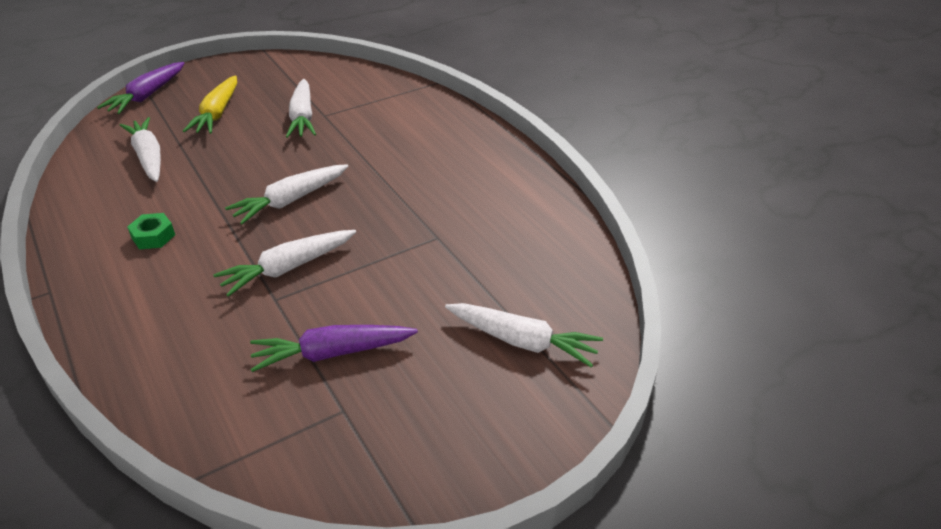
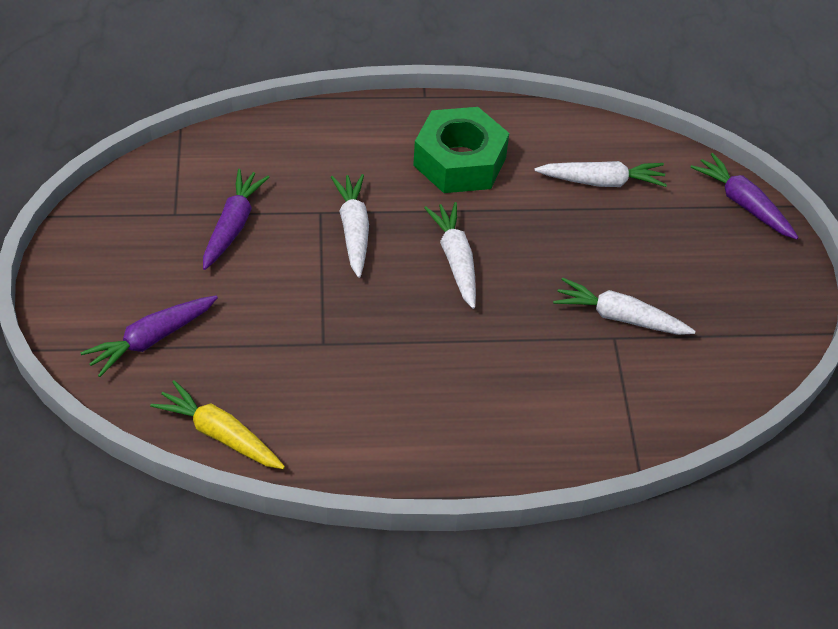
camera: 115 degrees right, 10 degrees up
(153, 236) = (459, 161): green nut -> green nut, size x2.38
(217, 113) = (668, 250): yellow carrot -> yellow carrot (220, 434)
(522, 341) = (151, 339): white carrot -> purple carrot

